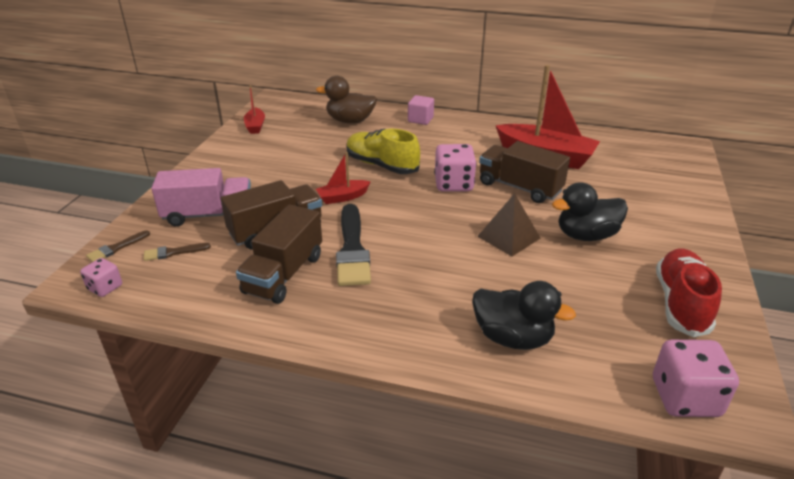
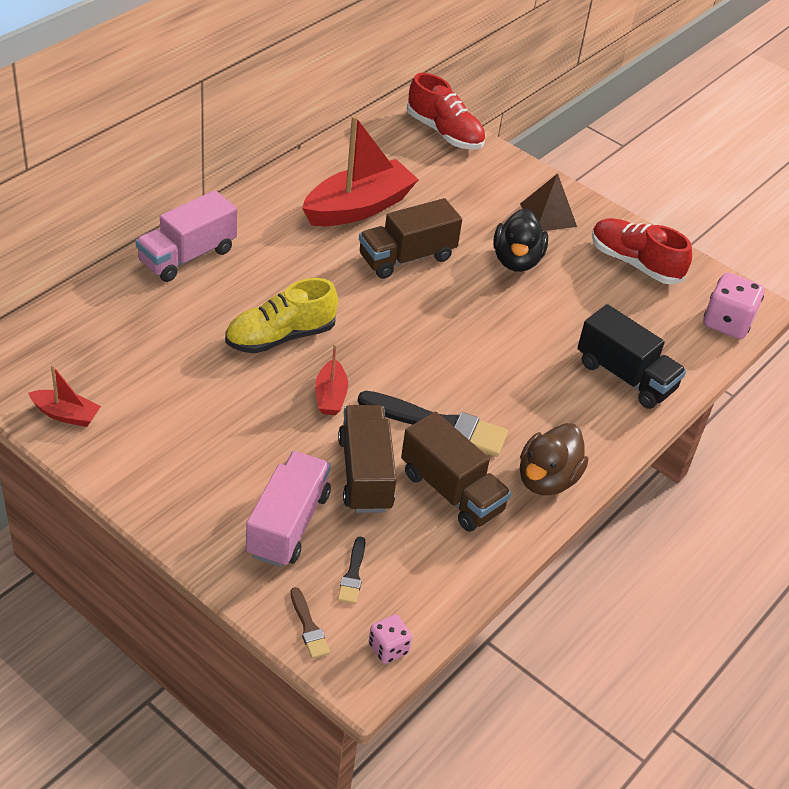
camera: 70 degrees left, 10 degrees up
(173, 252) = (353, 574): brown brush -> black brush
(350, 121) = (134, 318): brown duck -> brown duck (547, 479)
(420, 120) = (187, 256): pink cube -> pink truck
(453, 184) = (366, 300): pink dice -> none
(508, 237) = (488, 309): brown pyramid -> brown pyramid (548, 215)
(512, 338) = (625, 376): black duck -> black truck
(684, 165) = (444, 132): none -> red shoe

